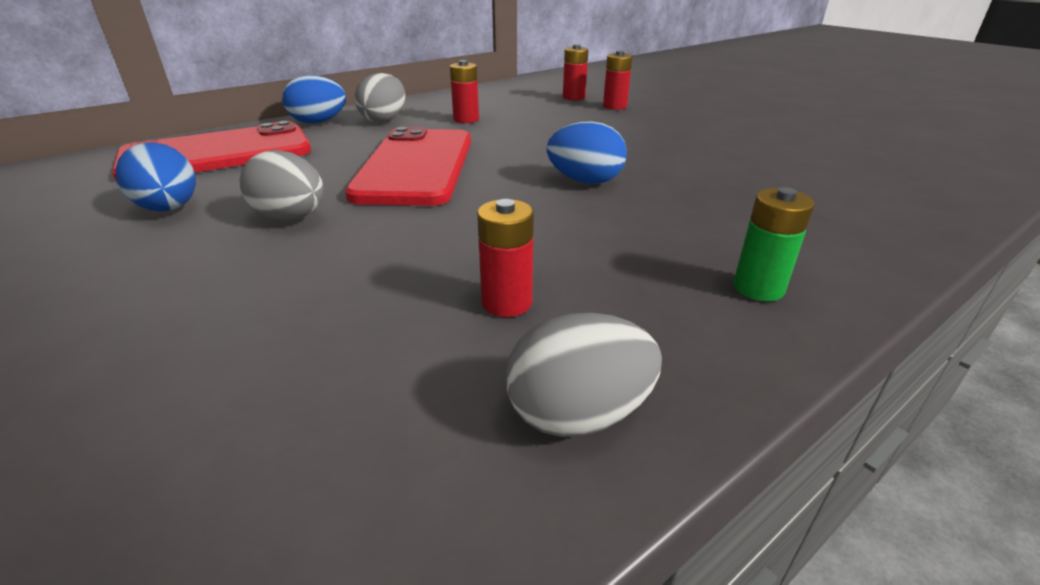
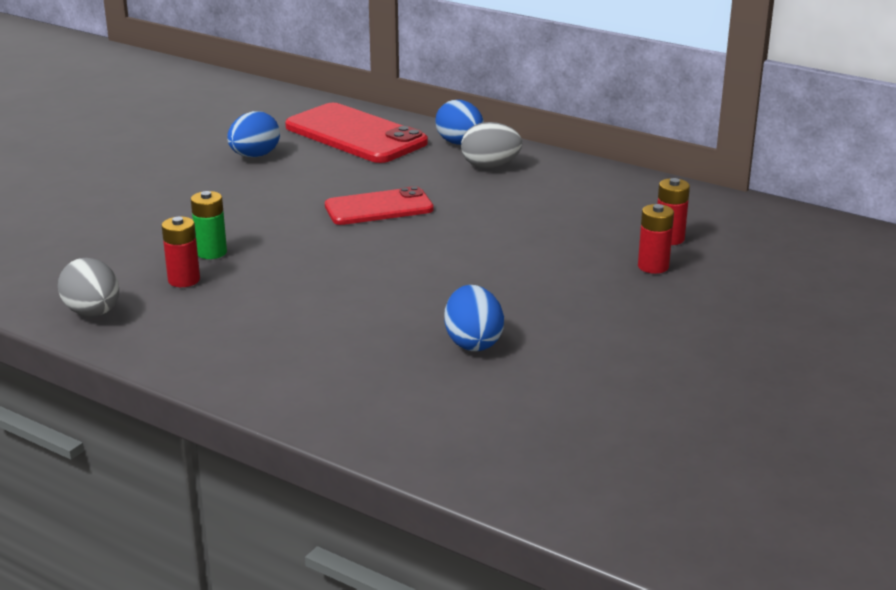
camera: 70 degrees right, 5 degrees down
(291, 218) = (261, 193): grey egg -> none
(416, 167) = (379, 208): red phone -> red phone, size x0.64
(466, 119) = (525, 200): red battery -> none
(585, 181) = (392, 279): blue egg -> blue egg (473, 342)
(758, 288) = (234, 358): green battery -> green battery (211, 252)

